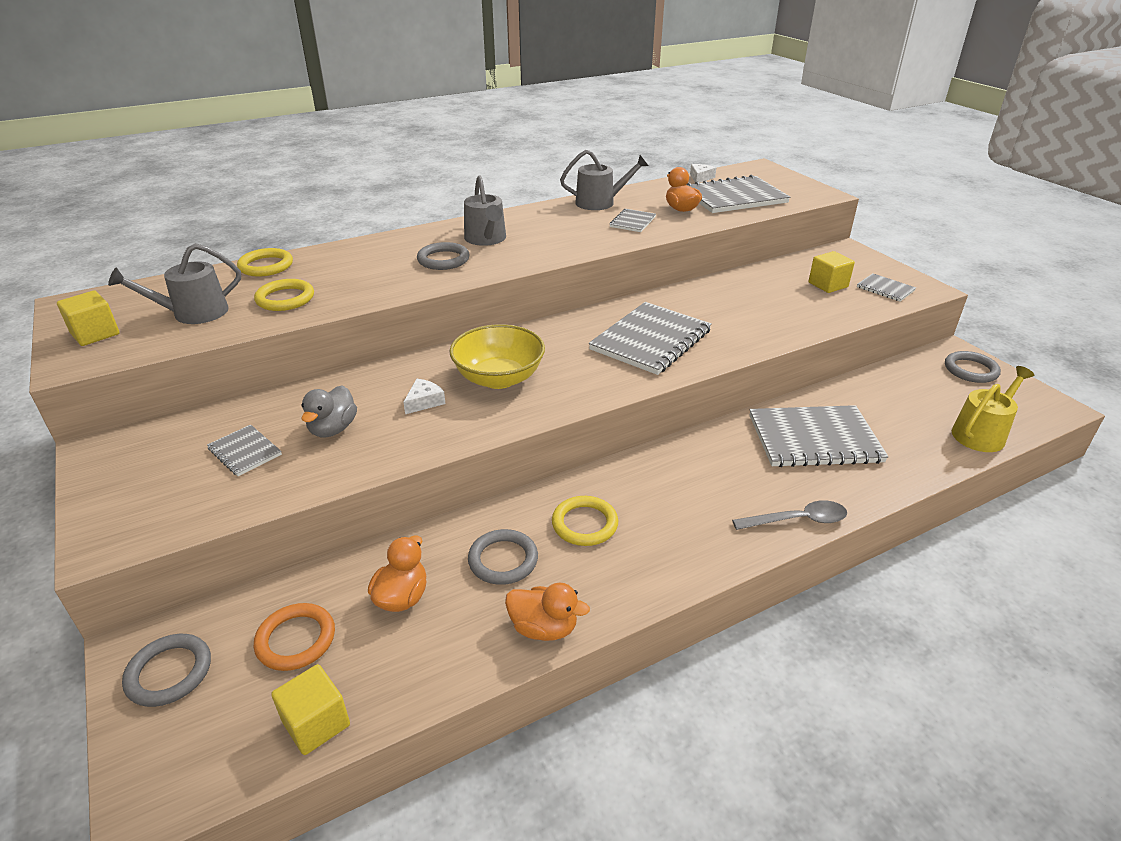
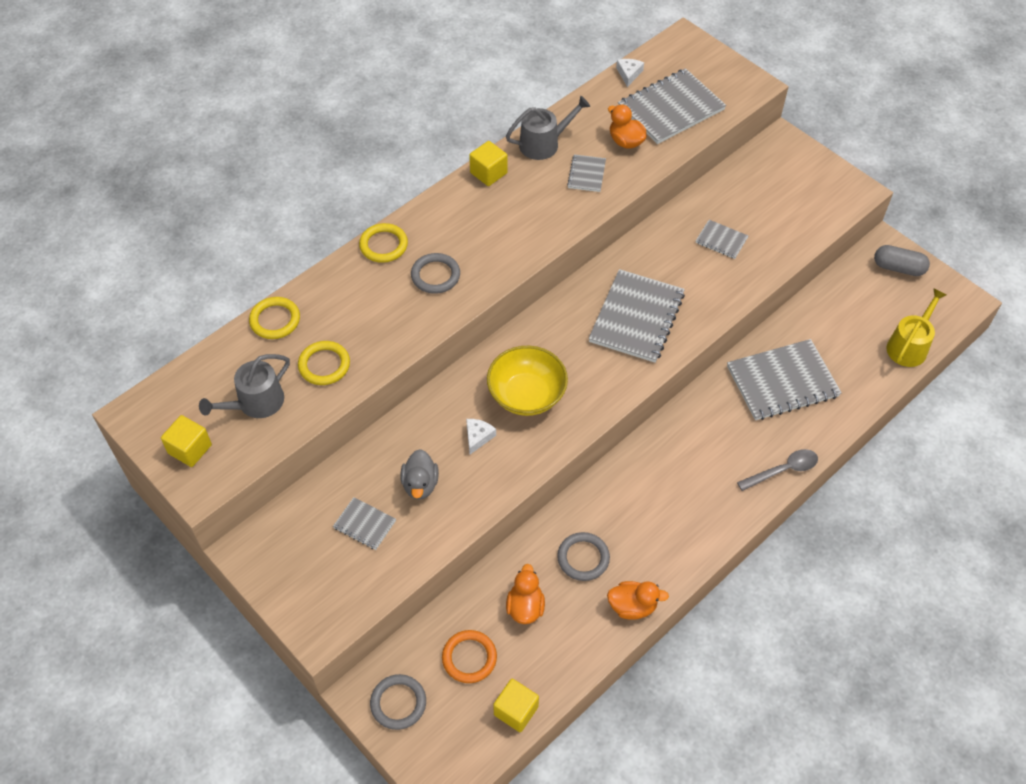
camera: 15 degrees left, 20 degrees up
(486, 239) = (460, 233): grey watering can -> none
(584, 524) = (630, 511): yellow ring -> yellow ring (383, 245)
(828, 285) = (772, 203): yellow cube -> yellow cube (488, 173)
(885, 289) = (822, 199): grey notebook -> grey notebook (721, 240)
(970, 370) = (898, 268): grey ring -> grey capsule

